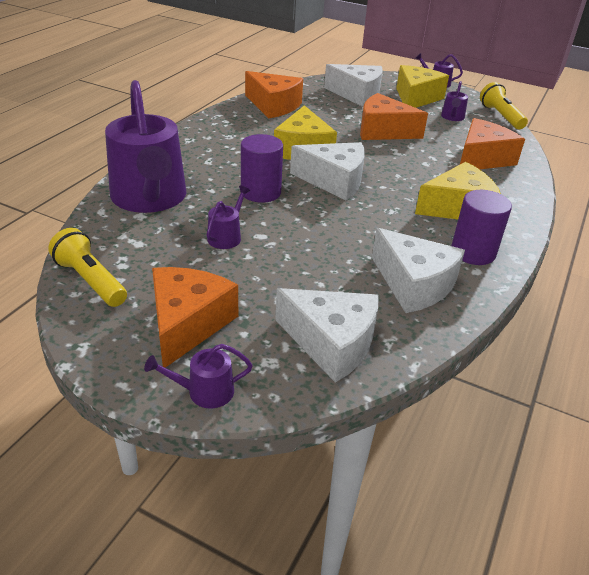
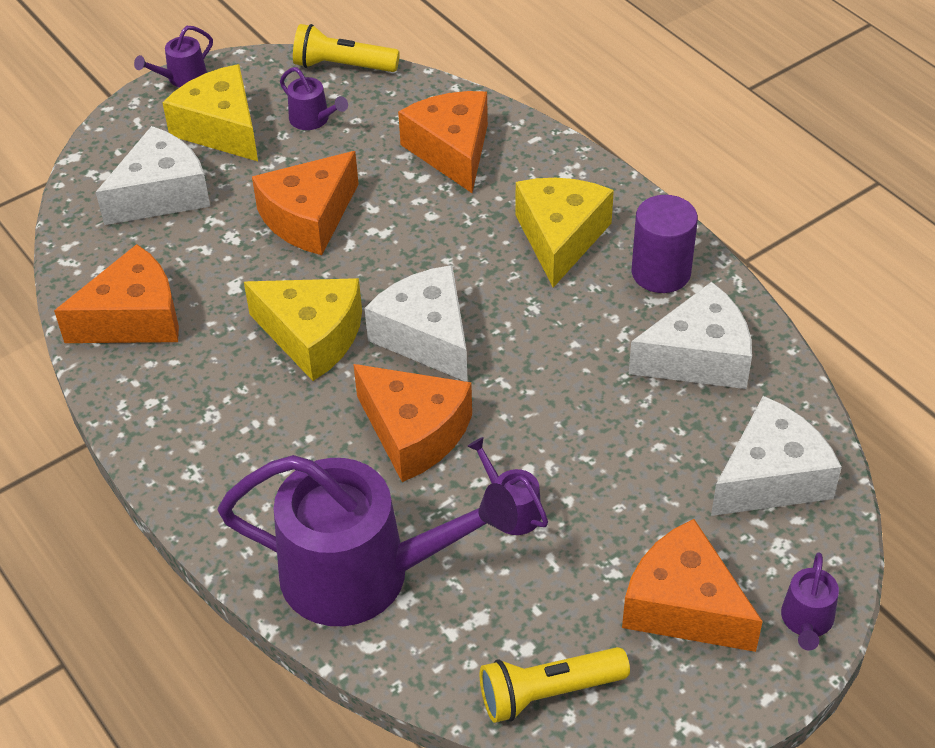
camera: 60 degrees left, 10 degrees up
(261, 192) = (414, 432): purple cylinder -> orange cheese
(334, 181) = (426, 336): white cheese -> white cheese turned 75 degrees counterclockwise

